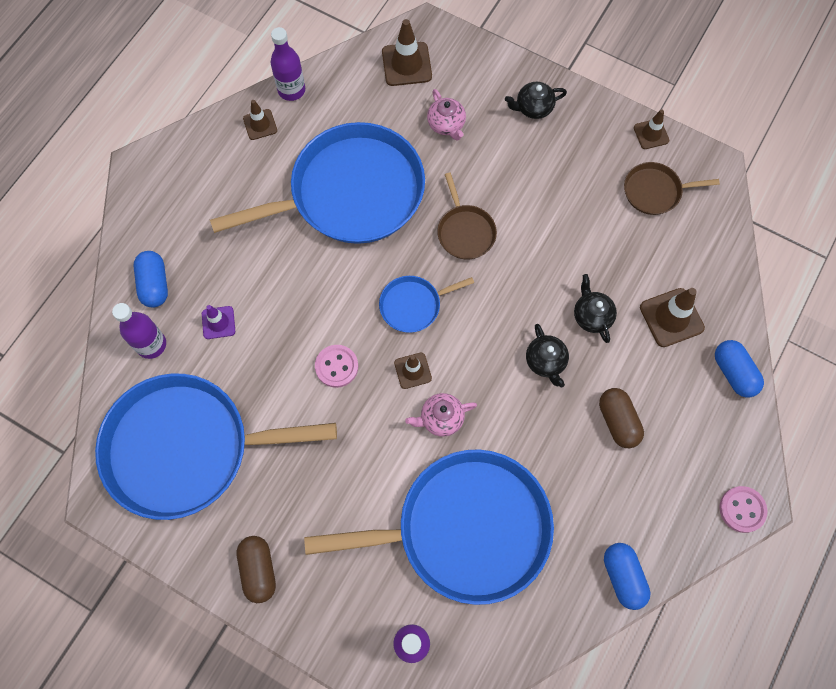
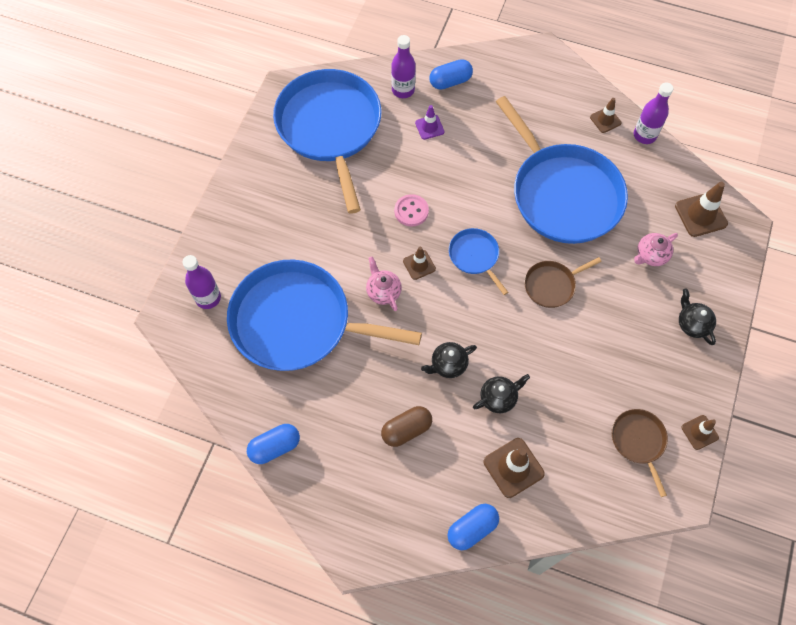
camera: 80 degrees right, 5 degrees down
(259, 570) = (249, 190): brown capsule -> none
(465, 529) = (297, 322): blue pan -> blue pan turned 120 degrees clockwise
(742, 509) = (345, 544): pink button -> none

